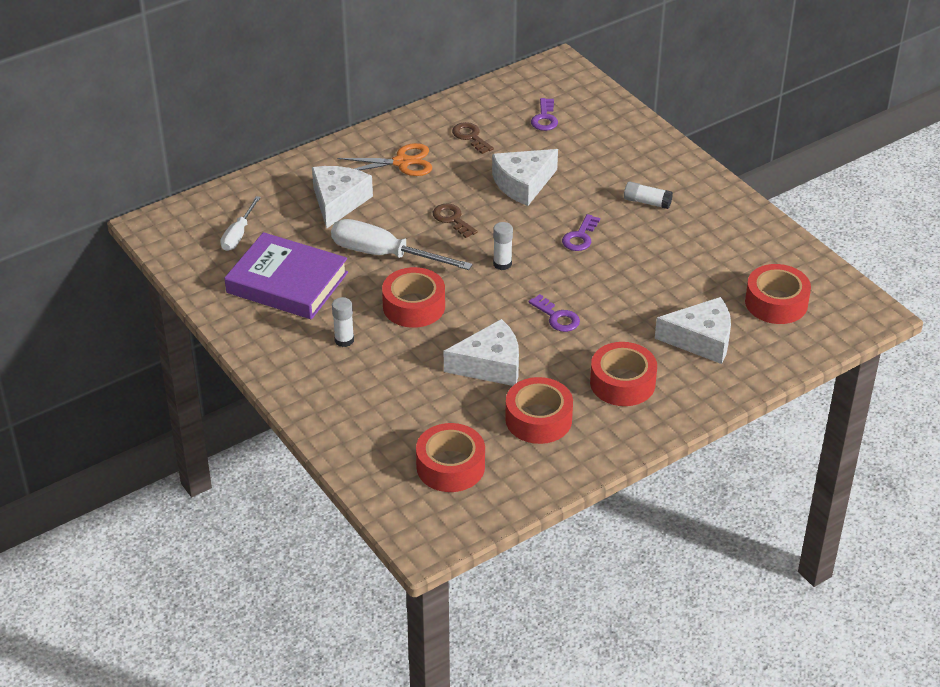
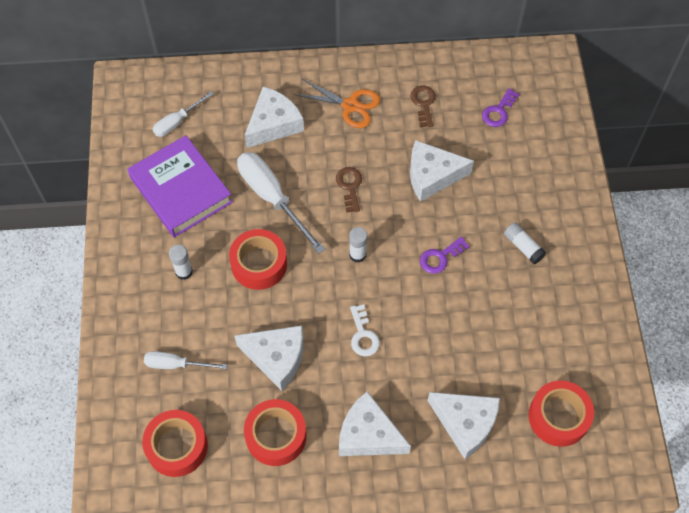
camera: 30 degrees right, 20 degrees up
(396, 409) = (176, 364): none -> white screwdriver
(557, 317) = (363, 335): purple key -> white key
(622, 383) = (368, 434): red tape -> white cheese

